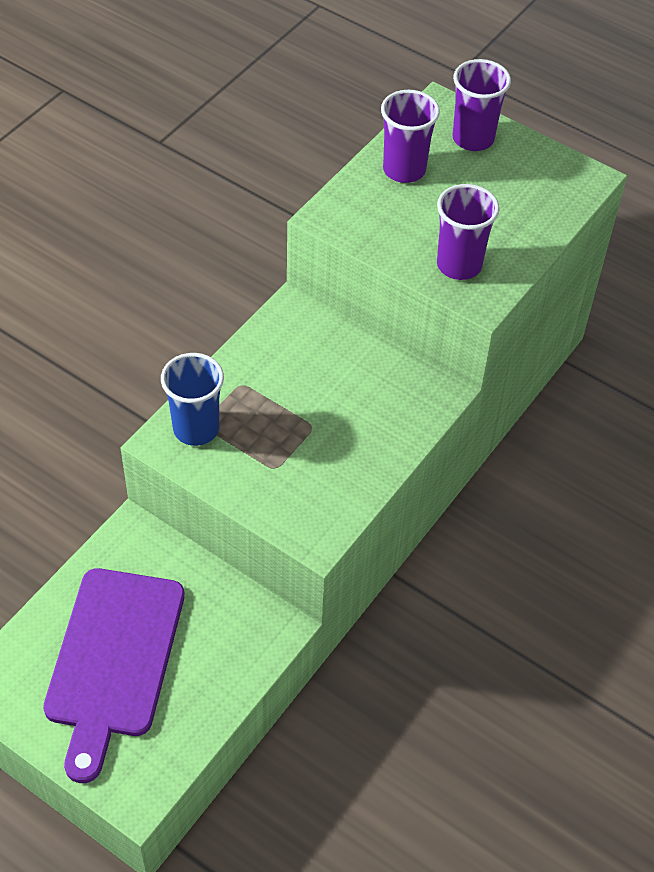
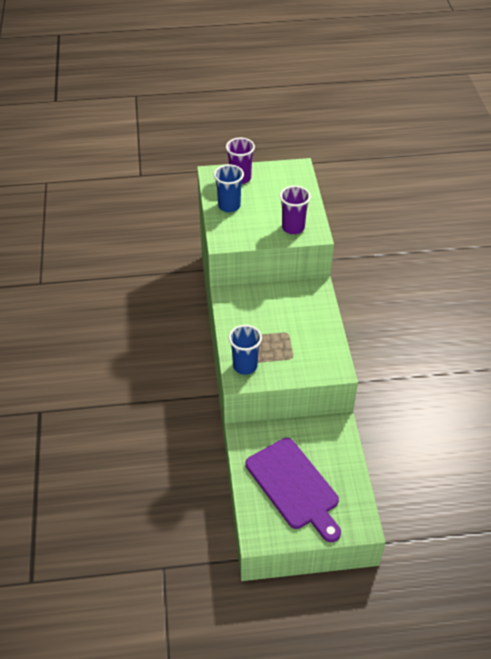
camera: 40 degrees left, 5 degrees down
(404, 170) = (229, 206): purple cup -> blue cup

